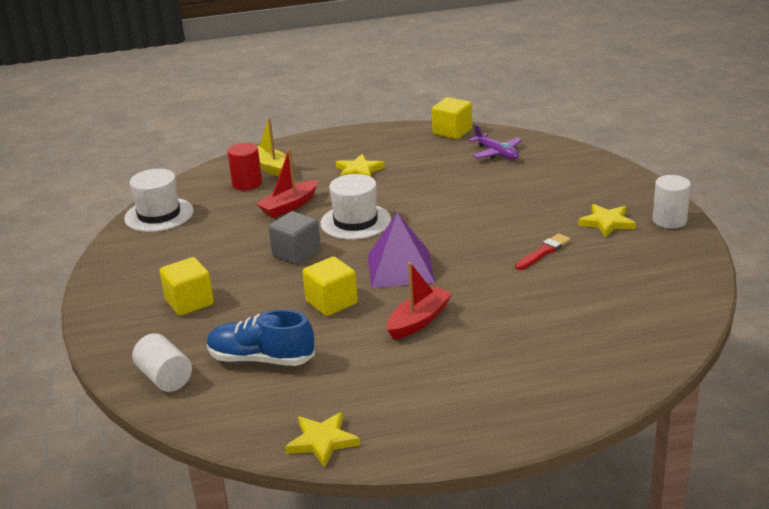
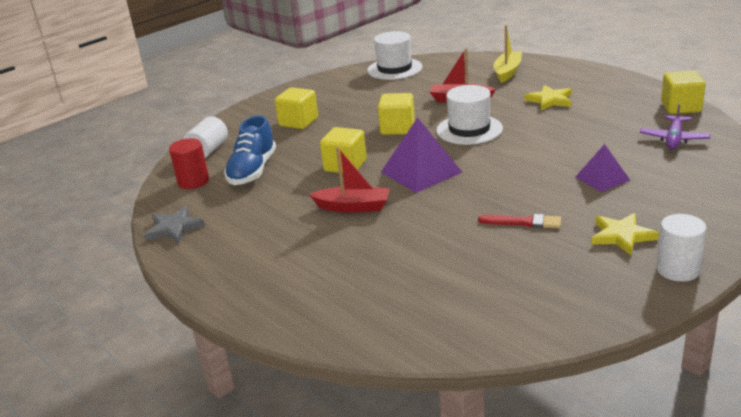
camera: 60 degrees right, 0 degrees up
(247, 183) = (473, 74): red cylinder -> red cylinder (193, 181)
(261, 359) = (252, 170): blue shoe -> blue shoe turned 150 degrees counterclockwise
(296, 253) = (397, 128): grey cube -> yellow cube
(322, 441) = (174, 228): yellow star -> grey star
(518, 199) = (602, 178): none -> purple pyramid

